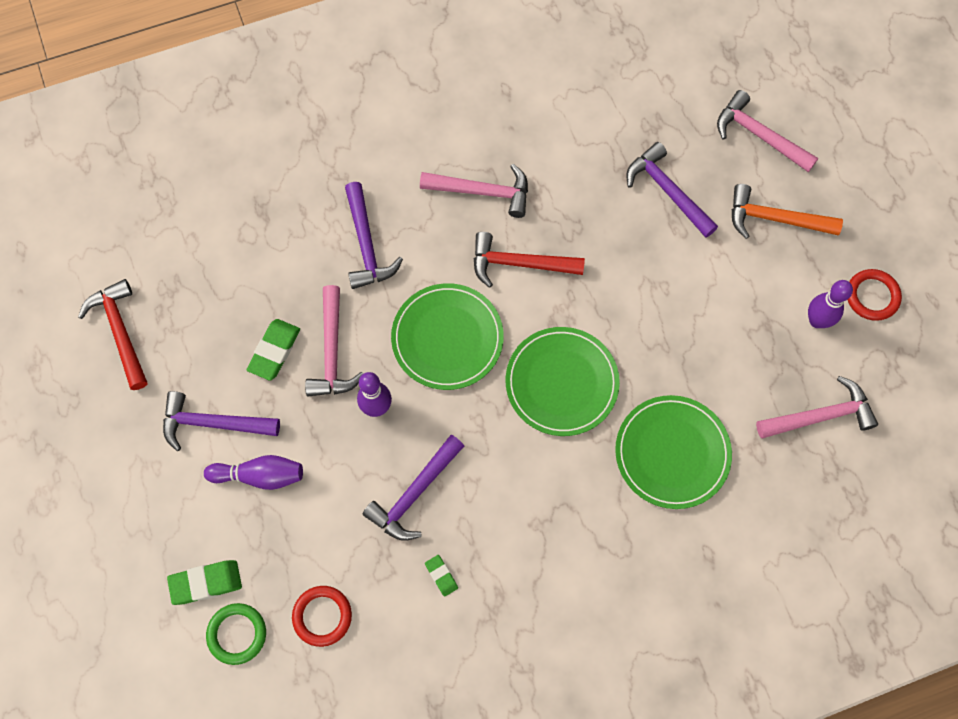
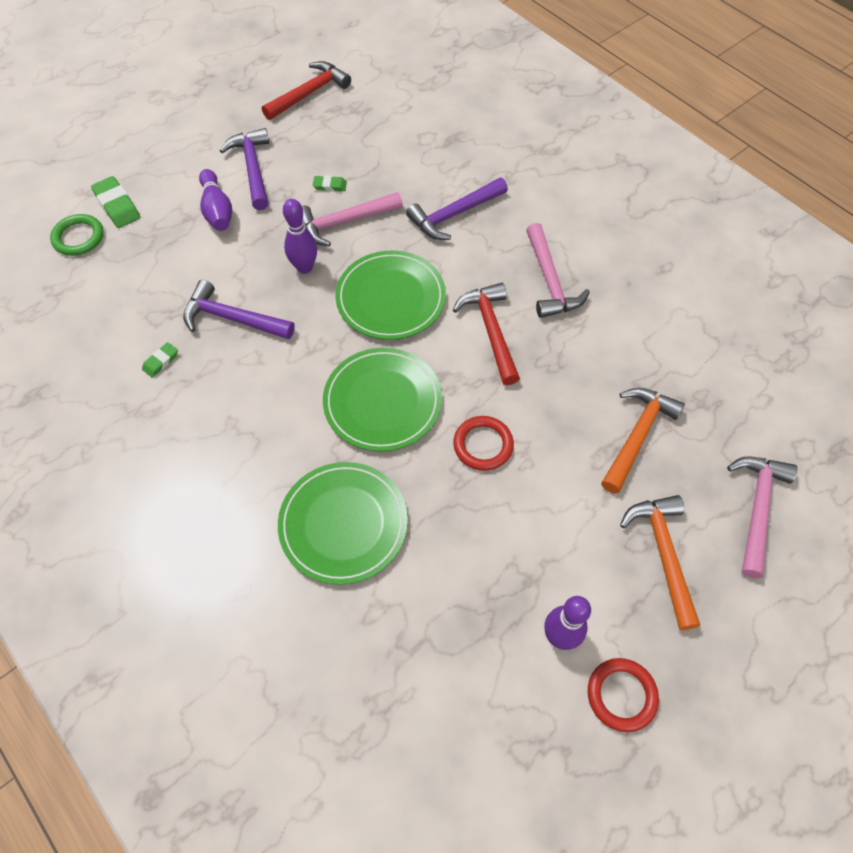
camera: 70 degrees right, 10 degrees down
(274, 351) = (330, 186): green eraser -> green eraser, size x0.57
(322, 616) = (105, 288): red ring -> red ring (483, 445)
(667, 191) = (637, 436): purple hammer -> orange hammer
(820, 416) = (442, 672): pink hammer -> none

